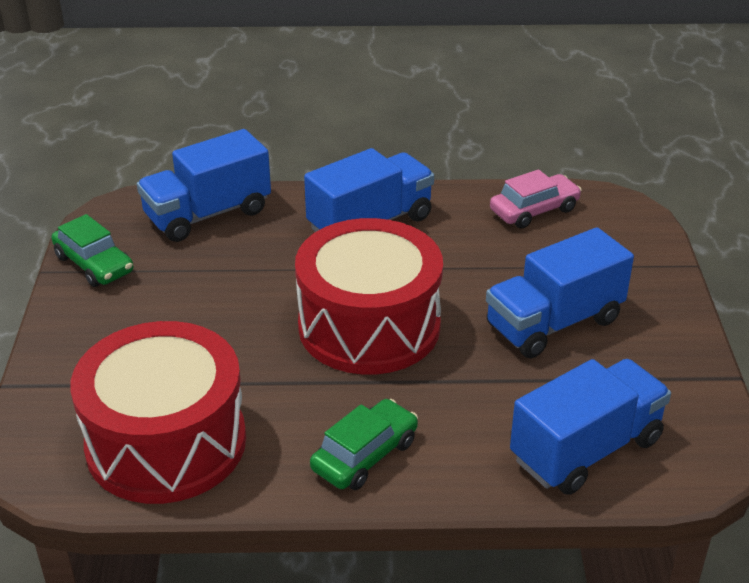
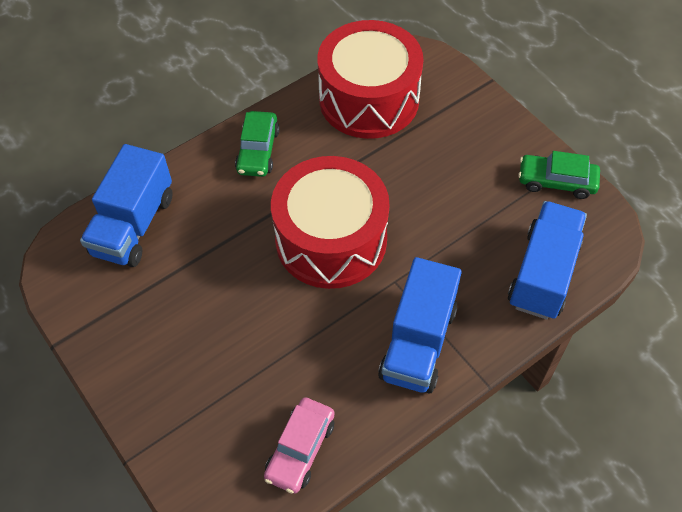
camera: 145 degrees right, 20 degrees up
(553, 323) = (208, 319): blue truck -> none

